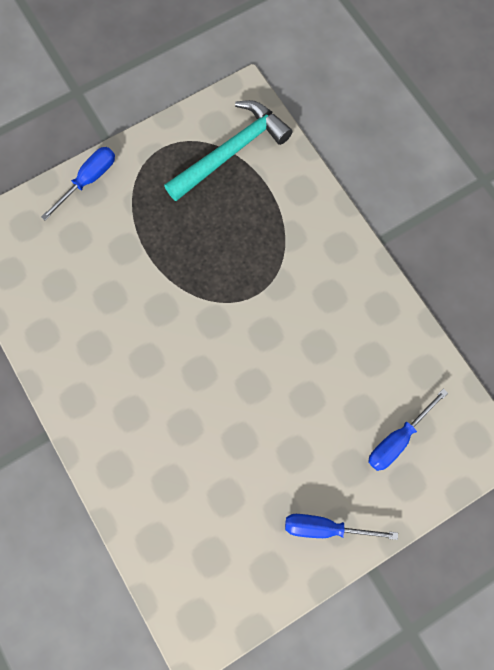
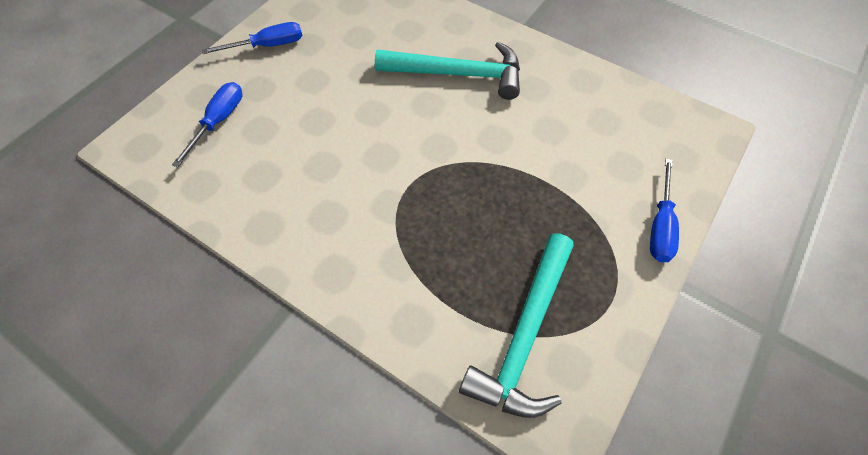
camera: 155 degrees right, 15 degrees down
(153, 395) = (458, 74): none -> turquoise hammer

